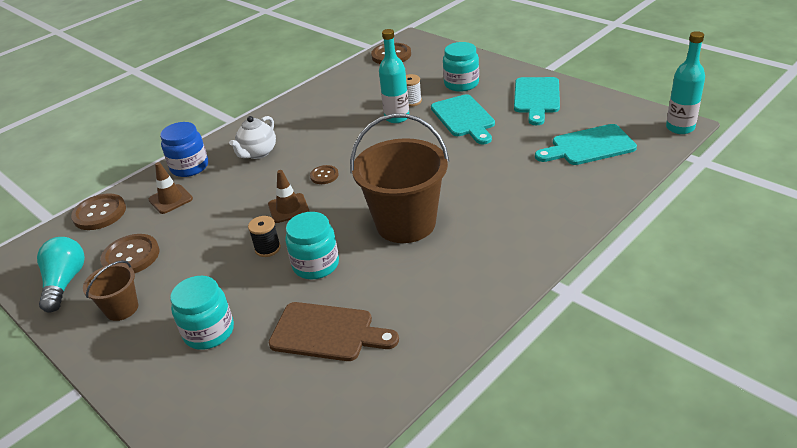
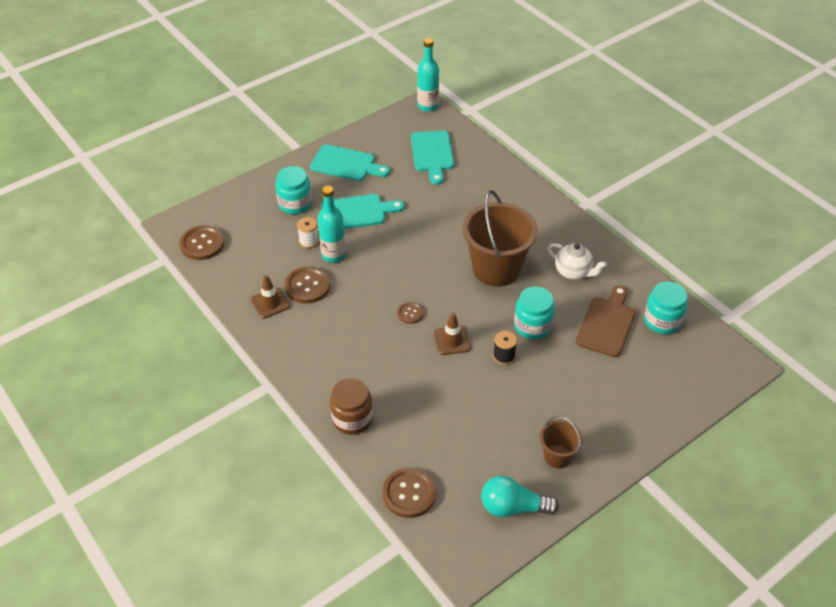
camera: 85 degrees left, 10 degrees up
(131, 256) = (488, 457): brown button -> brown button (307, 286)
(170, 199) = (406, 432): brown traffic cone -> brown traffic cone (270, 303)
(190, 167) = (352, 419): blue jar -> brown jar
(209, 332) = (595, 393): turquoise jar -> turquoise jar (662, 321)
(258, 153) = (350, 361): white teapot -> white teapot (573, 272)

